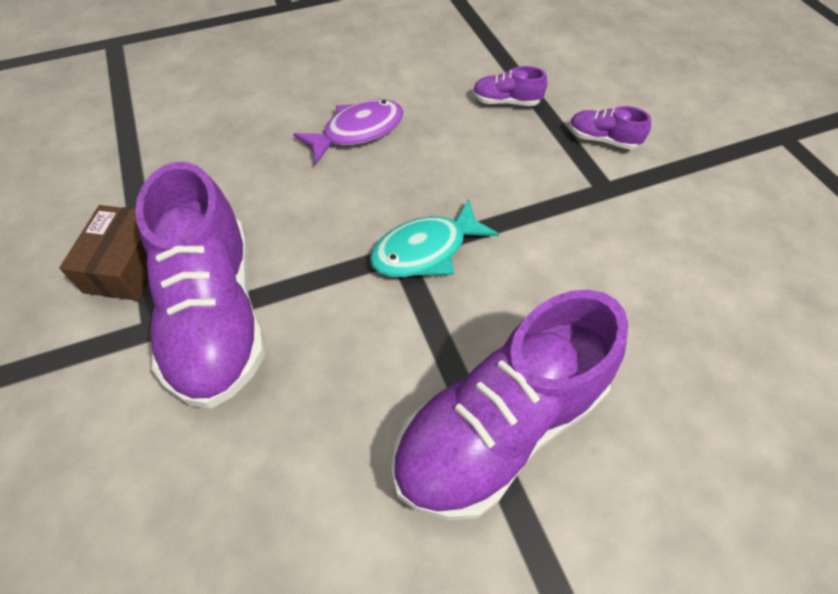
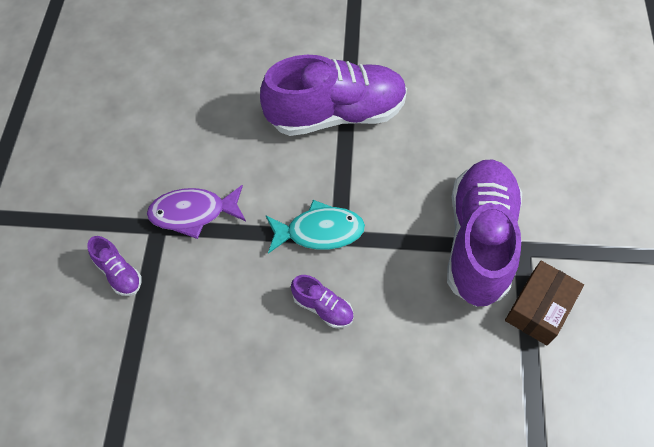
camera: 155 degrees left, 5 degrees up
(358, 132) = (316, 376): purple fish -> purple fish (193, 213)
(506, 102) = (162, 354): purple shoe -> purple shoe (323, 307)

